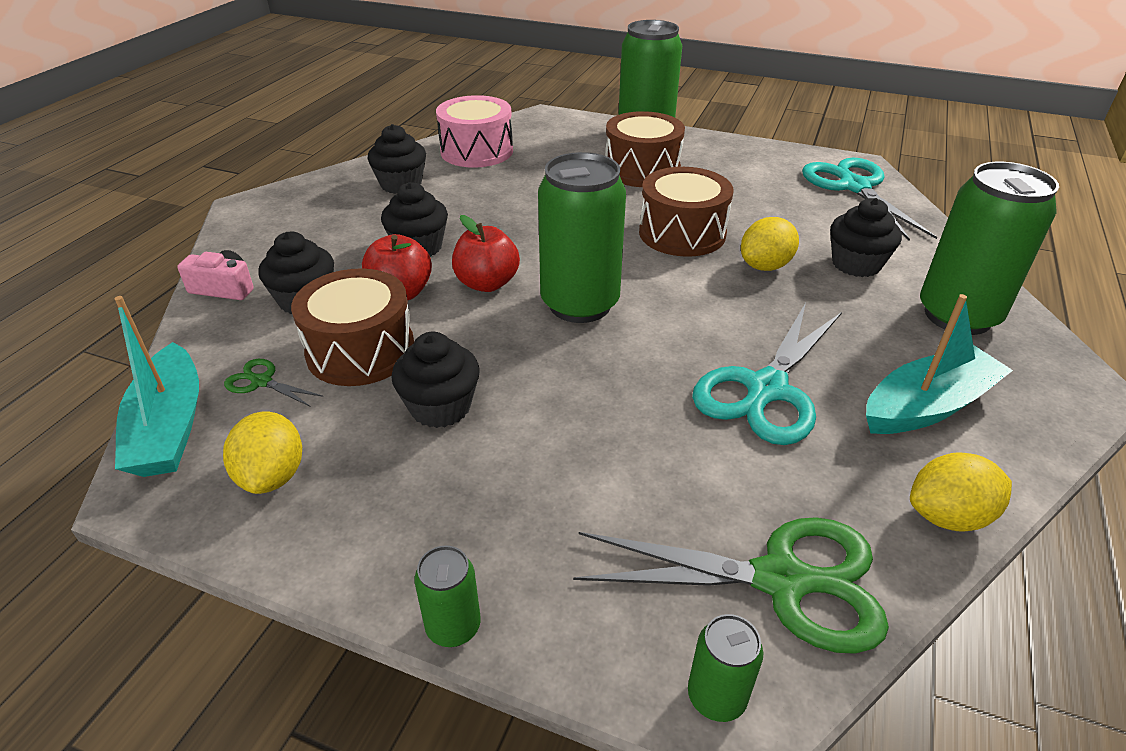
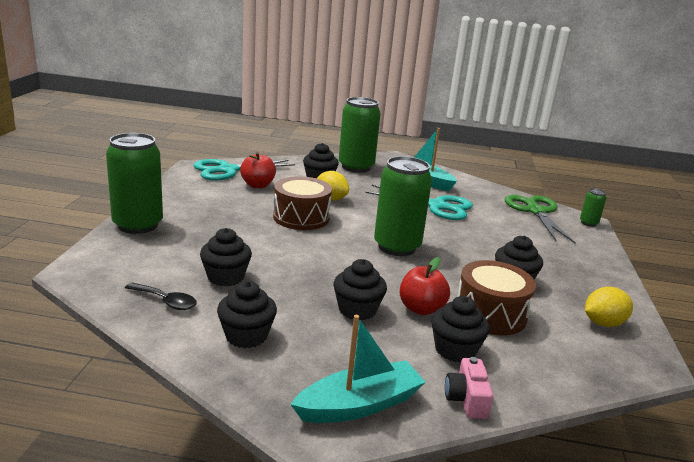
camera: 105 degrees left, 15 degrees down
(169, 427) = (612, 372): turquoise boat -> turquoise boat (359, 405)
(262, 382) = (547, 346): green scissors -> none
(453, 627) = (618, 266): green can -> none
(477, 151) = (166, 301): pink drum -> black spoon
(487, 283) = (391, 277): red apple -> red apple (257, 185)
(516, 178) = (226, 277): none -> black cupcake
(642, 169) = (206, 227): brown drum -> none
(948, 516) = (481, 185): yellow lemon -> none

